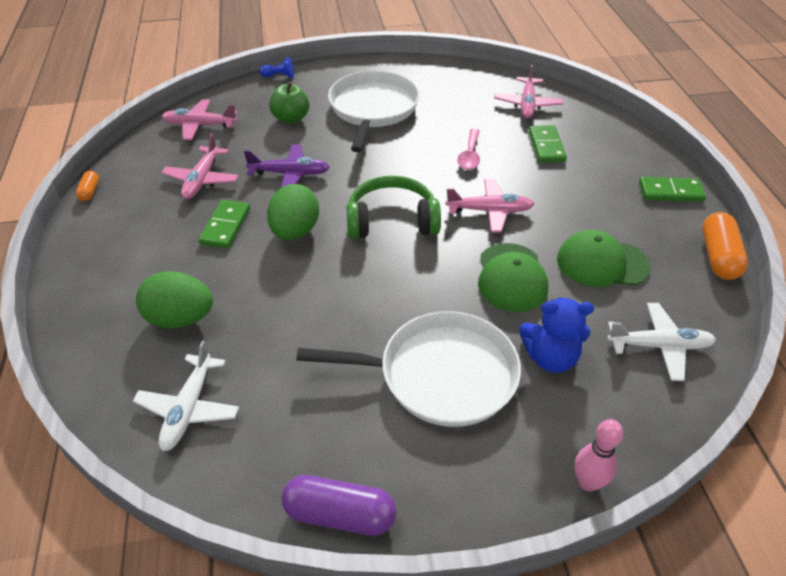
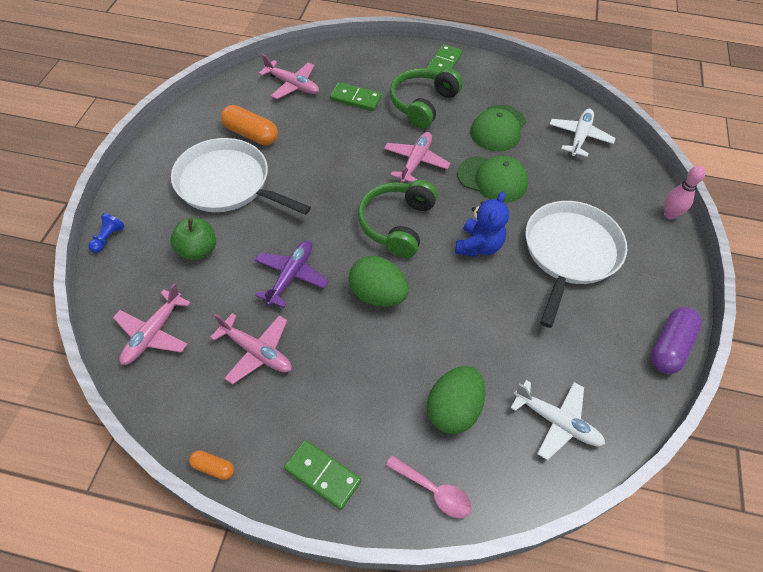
camera: 70 degrees left, 10 degrees up
(225, 226) = (342, 347): green domino -> green domino (322, 475)
(470, 155) = (339, 146): pink spoon -> pink spoon (434, 491)
(550, 358) = (573, 191): blue teddy bear -> blue teddy bear (478, 246)
(584, 193) = (422, 104): none -> green headphones
(718, 257) = (515, 75): orange capsule -> orange capsule (251, 134)

